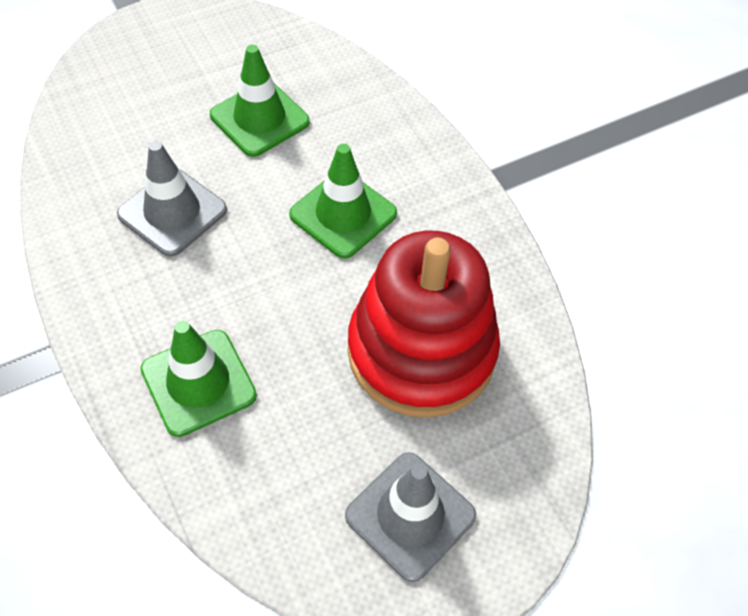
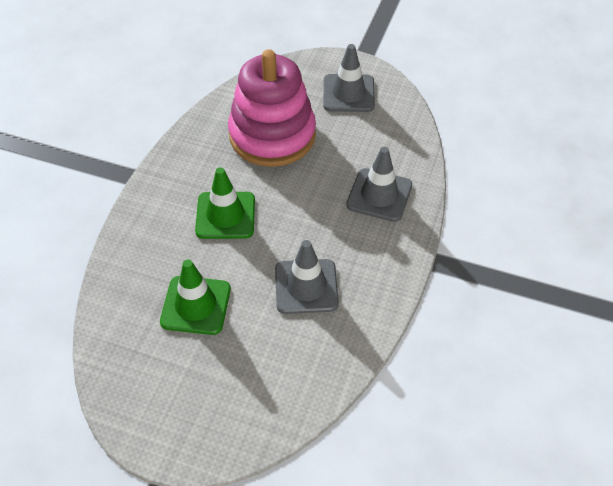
camera: 130 degrees left, 5 degrees down
(198, 382) = (379, 195): green traffic cone -> grey traffic cone
(421, 351) = (272, 135): red stacking toy -> pink stacking toy

